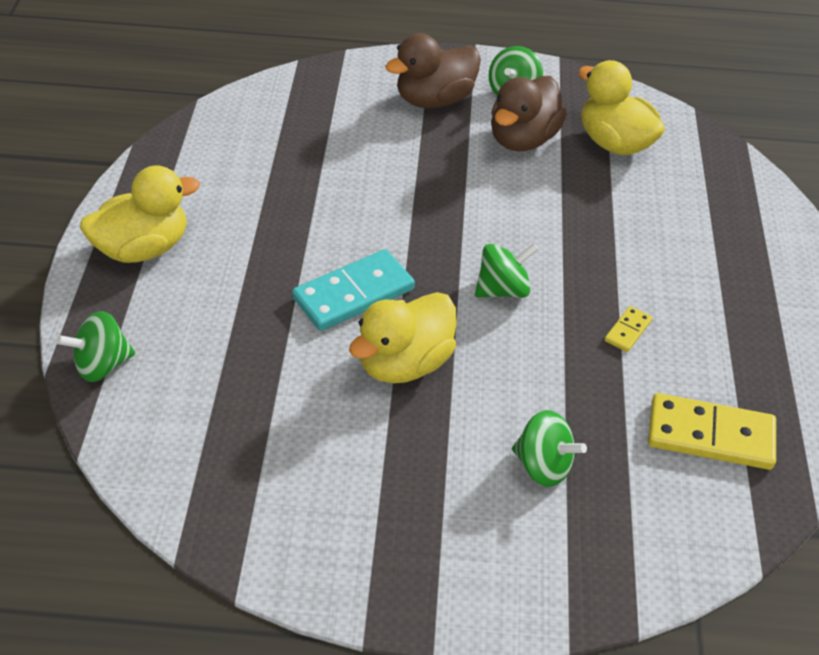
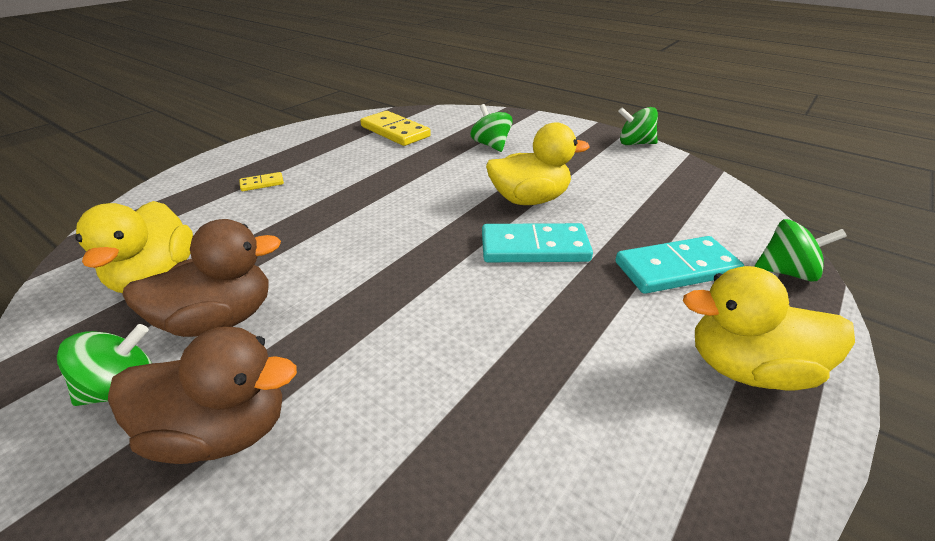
camera: 145 degrees left, 10 degrees down
(210, 324) = (676, 268): none -> turquoise domino
(503, 290) = (417, 212): green spinning top -> green spinning top (634, 143)
(627, 331) = (370, 171): yellow domino -> yellow domino (262, 183)

